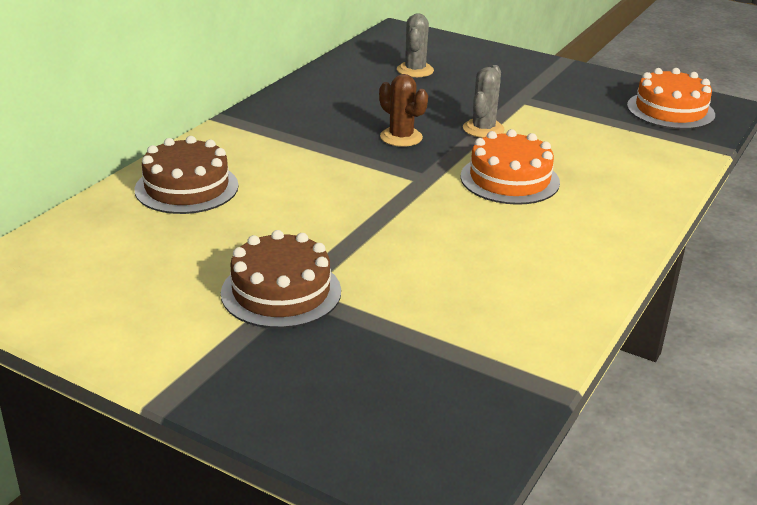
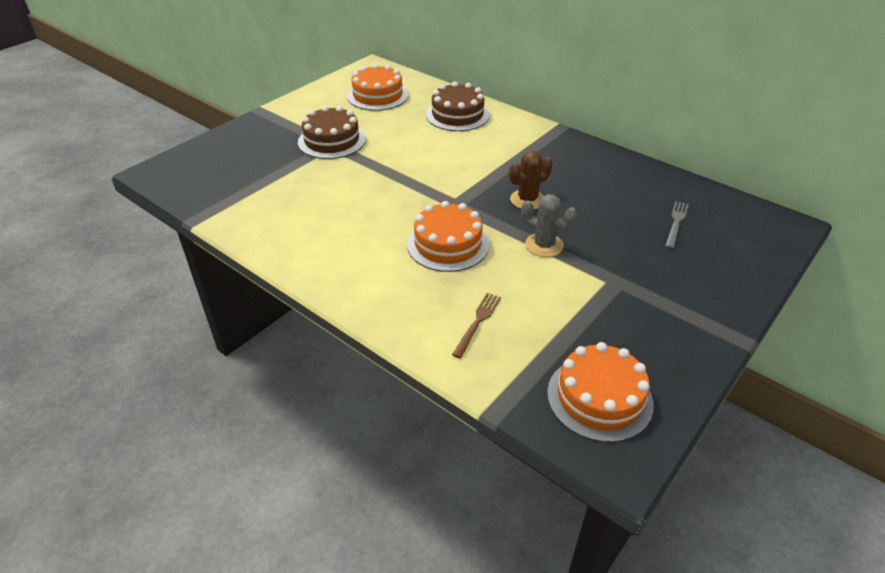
camera: 100 degrees right, 10 degrees up
(110, 264) = (378, 95): none -> orange cake
(415, 70) = (676, 223): grey cactus -> grey fork
(623, 159) = (477, 322): none -> brown fork

